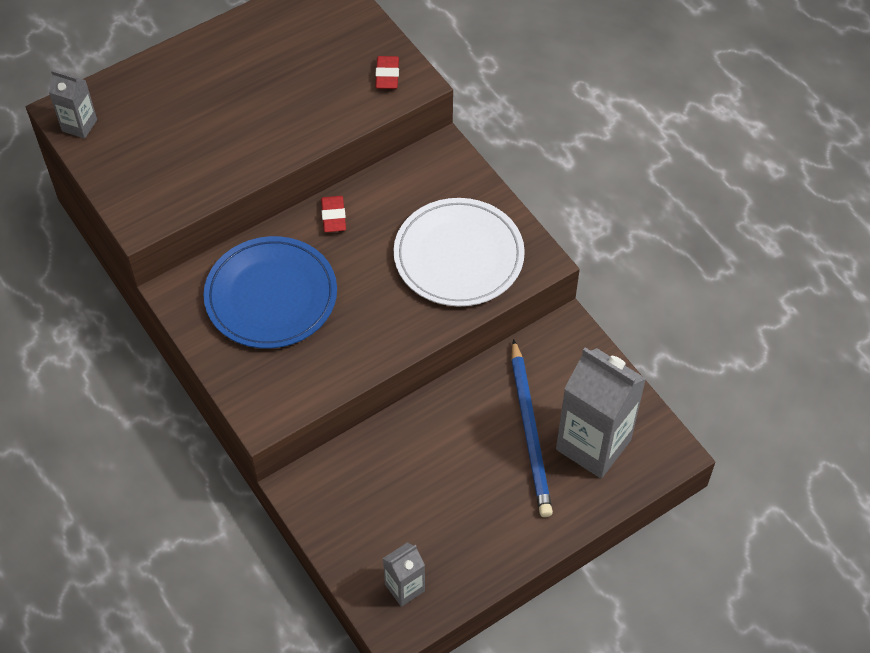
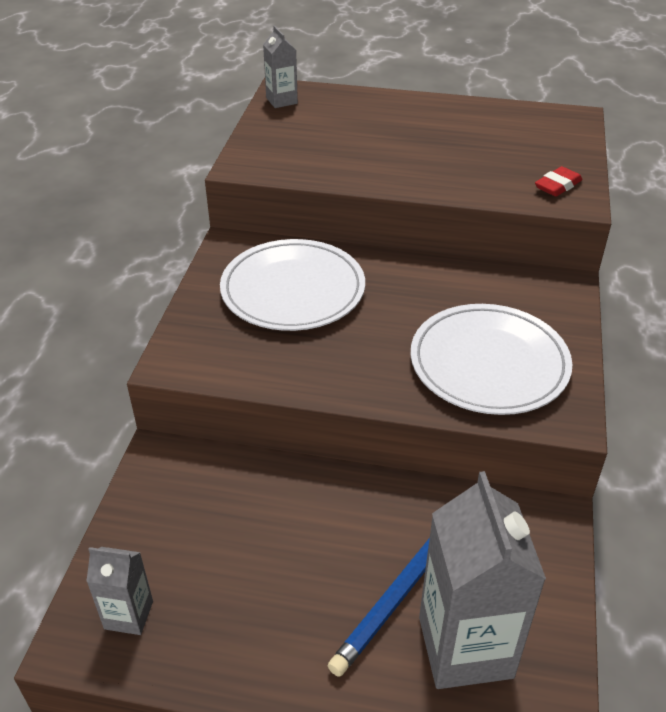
camera: 45 degrees right, 15 degrees down
(271, 296) = (293, 290): blue plate -> white plate
(333, 216) = (411, 271): red eraser -> none

